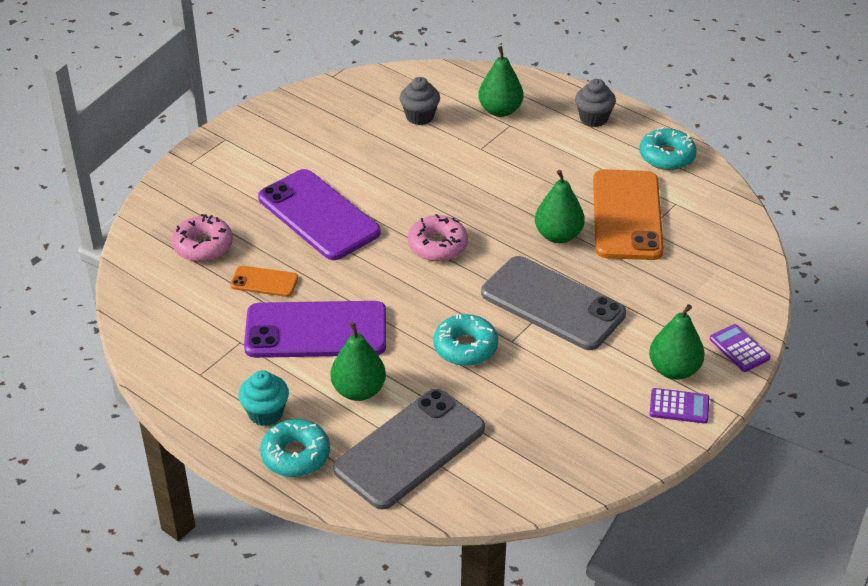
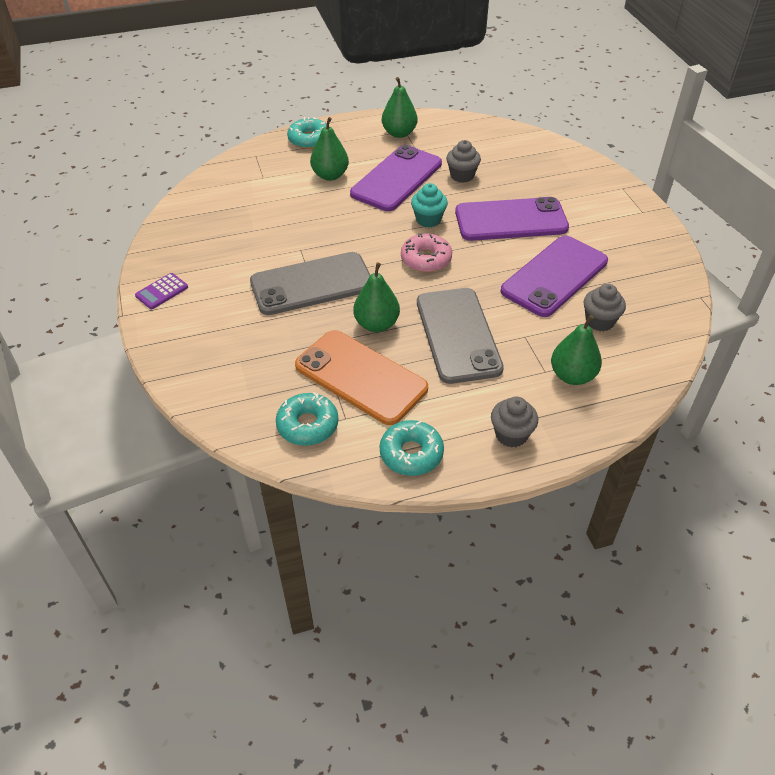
camera: 125 degrees right, 5 degrees up
(203, 246) = (521, 165): pink donut -> none
(264, 282) = (462, 175): orange phone -> grey cupcake
(265, 413) = (350, 140): turquoise cupcake -> turquoise cupcake (428, 220)
(383, 159) = (554, 276): none -> purple phone
(409, 449) = (267, 175): grey phone -> grey phone (458, 335)
(465, 347) = (317, 228): turquoise donut -> turquoise donut (307, 425)
(674, 370) = (190, 307): green pear -> green pear (399, 133)
(739, 348) = (166, 352): purple calculator -> none

